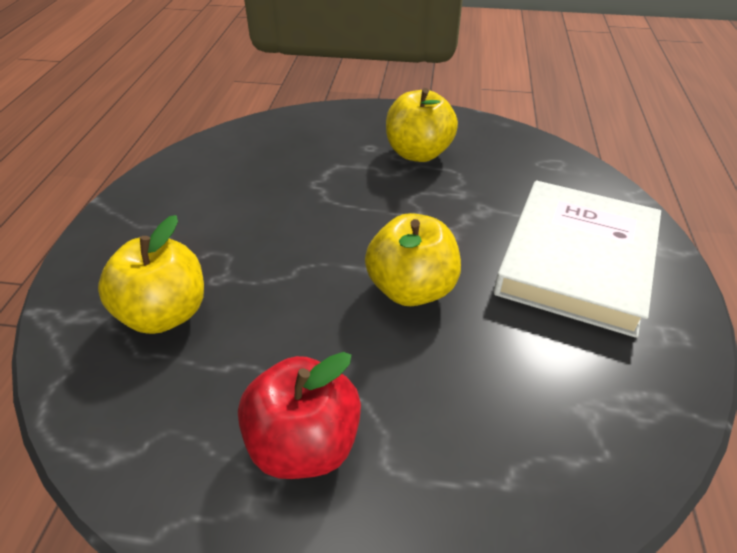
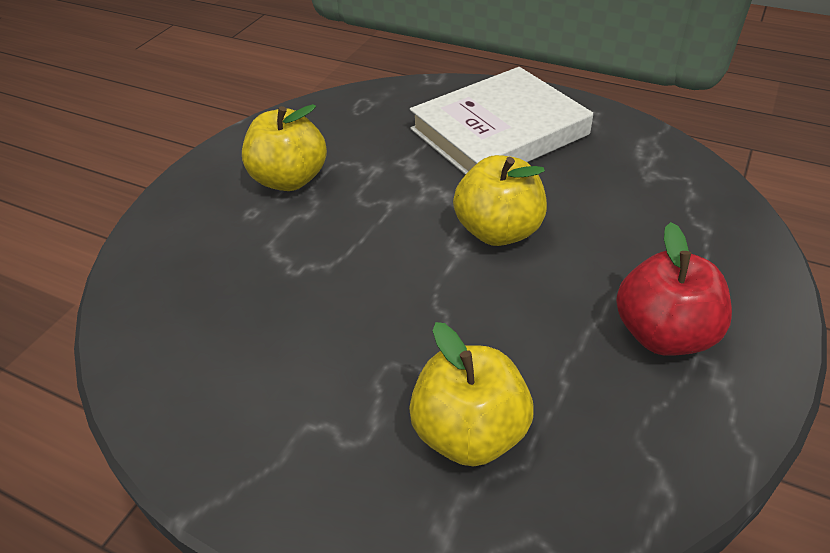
camera: 70 degrees left, 0 degrees up
(577, 261) = (499, 132): white book -> white book turned 75 degrees counterclockwise

